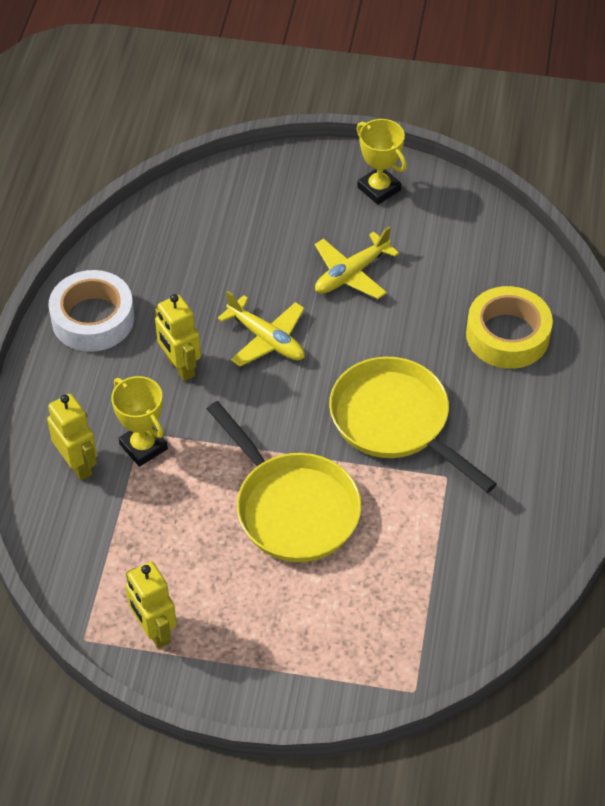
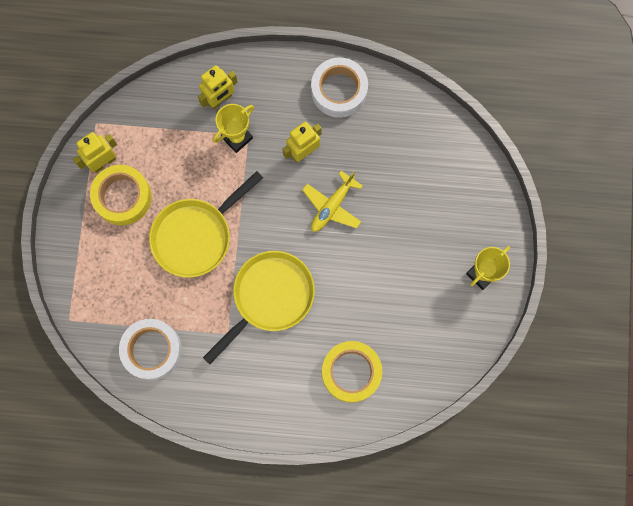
camera: 85 degrees right, 25 degrees up
(217, 605) = (123, 197): none -> yellow tape
(351, 274) = (397, 259): yellow plane -> none
(468, 575) = (152, 350): none -> white tape

